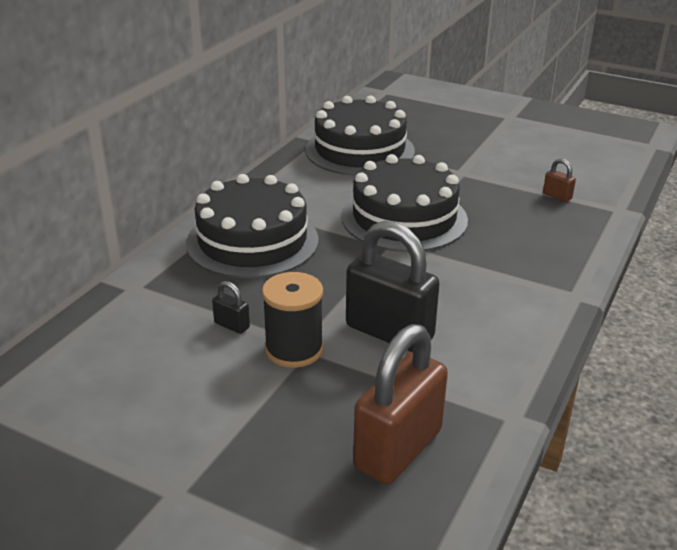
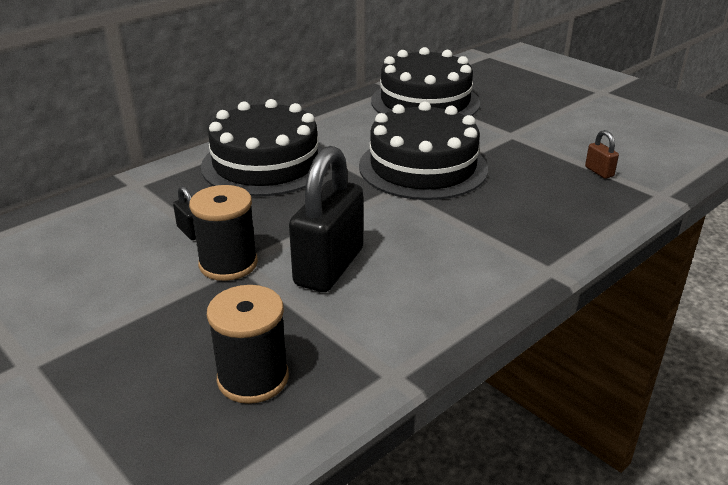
camera: 20 degrees right, 0 degrees up
(389, 332) = (329, 267): black padlock -> black padlock turned 60 degrees clockwise
(398, 449) = (253, 378): brown padlock -> black spool

